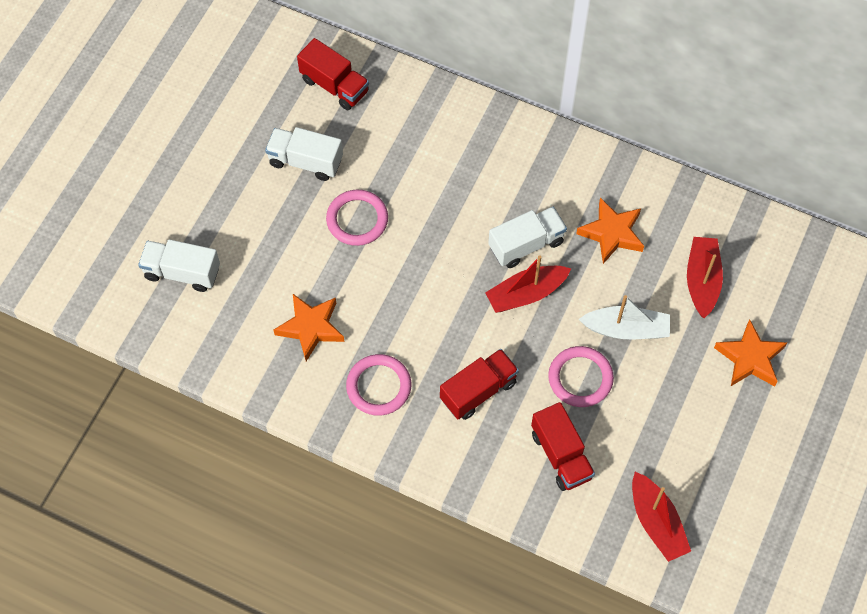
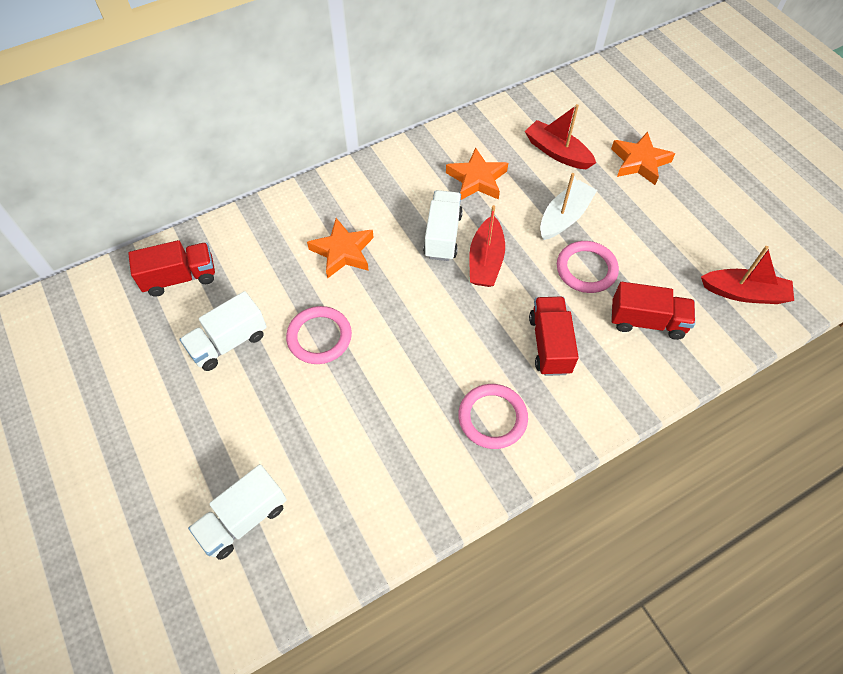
camera: 55 degrees left, 5 degrees down
(311, 328) = (393, 438): orange star -> orange star (343, 252)

